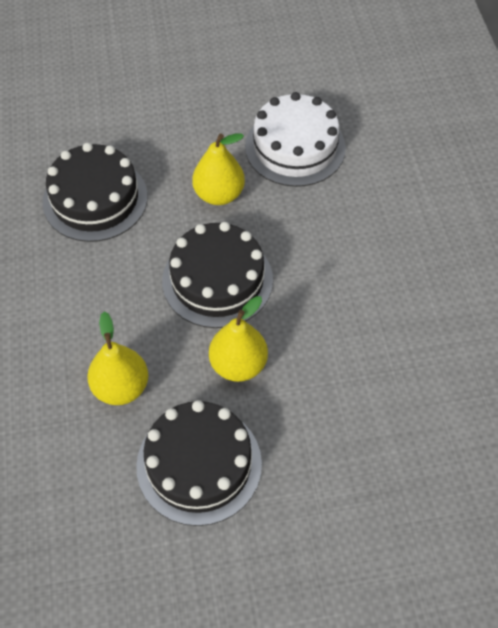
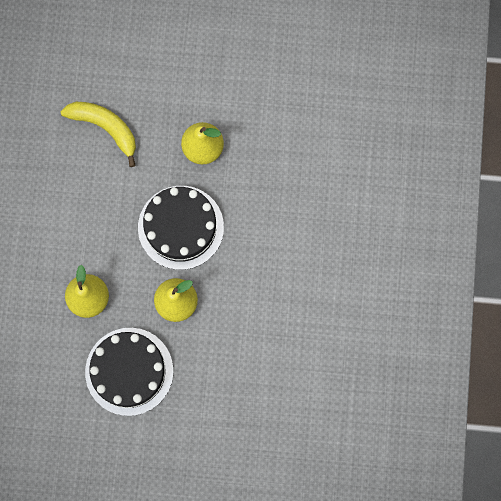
camera: 15 degrees right, 20 degrees up
(95, 199) = (105, 128): black cake -> yellow banana
(295, 147) = (277, 117): white cake -> none

